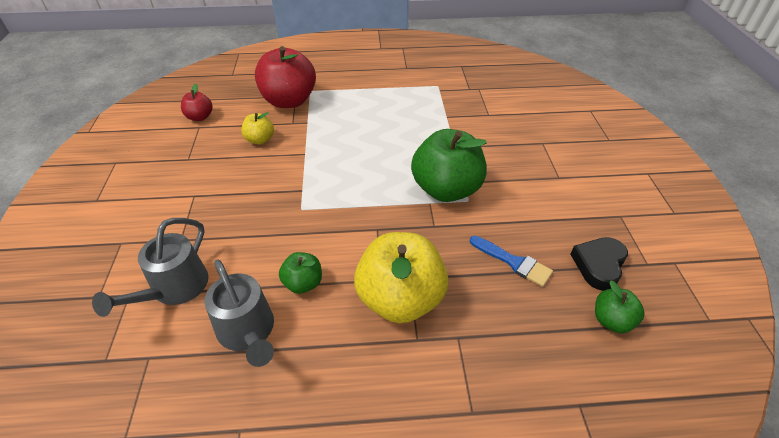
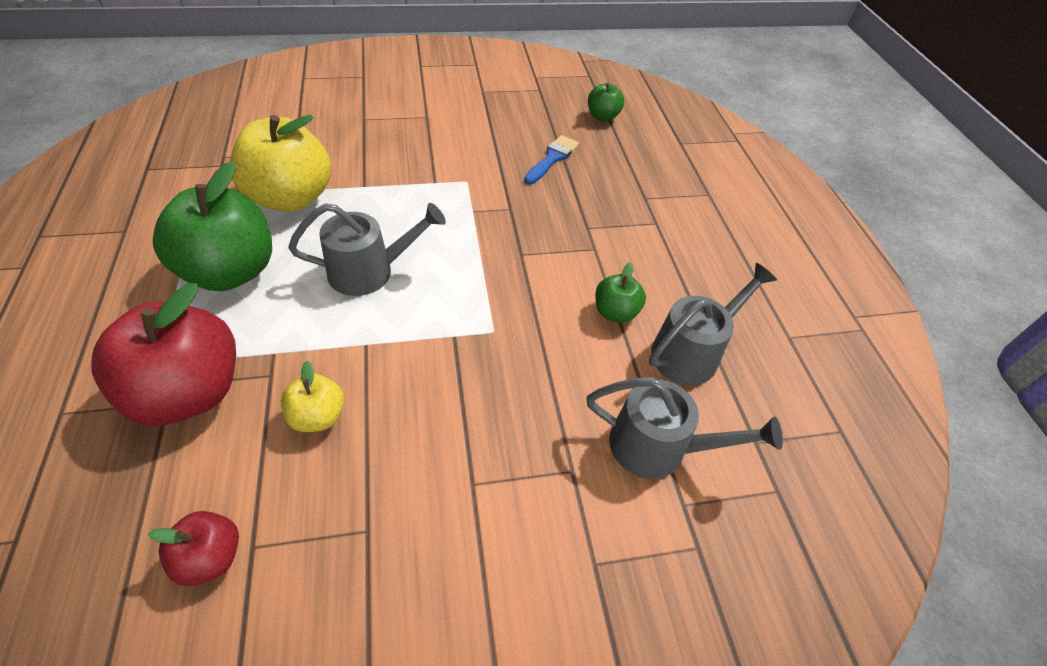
camera: 100 degrees left, 5 degrees up
(365, 153) = (370, 271): none -> grey watering can
(400, 299) = (615, 234): yellow apple -> yellow apple (291, 198)
(446, 189) = (449, 197): green apple -> green apple (231, 271)
(599, 265) = (546, 113): black heart -> none

